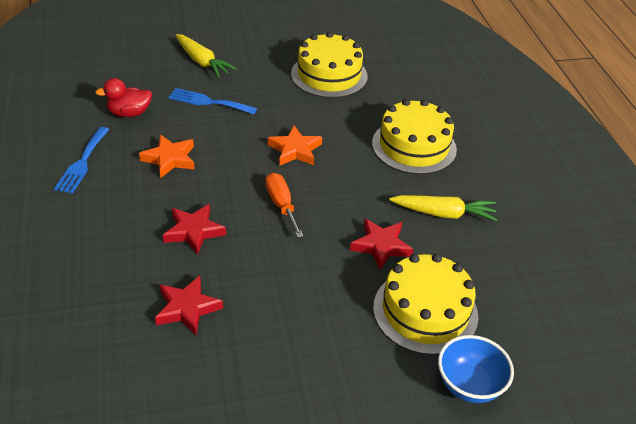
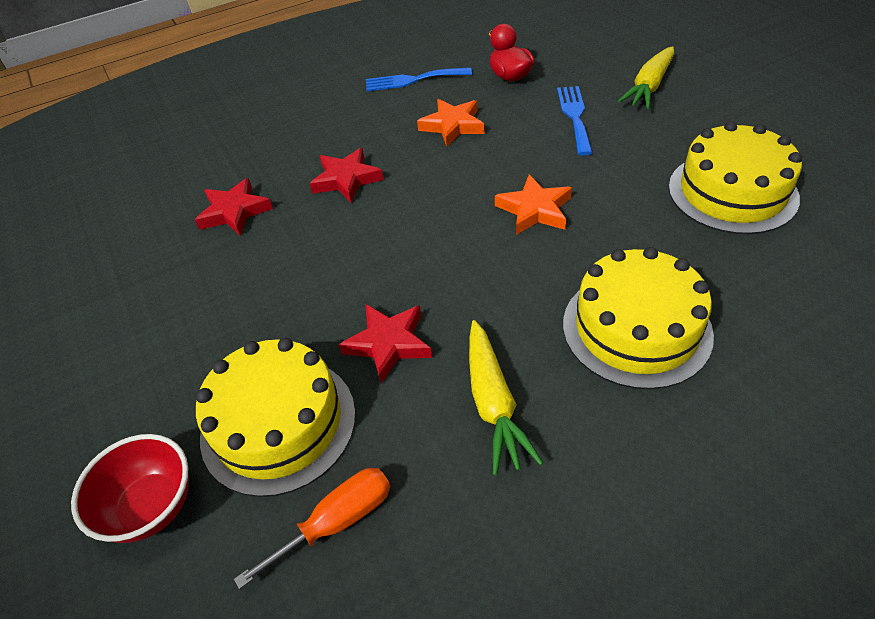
camera: 80 degrees right, 5 degrees up
(281, 205) = (422, 229): orange screwdriver -> orange screwdriver (336, 522)
(469, 385) = (151, 507): blue bowl -> red bowl

